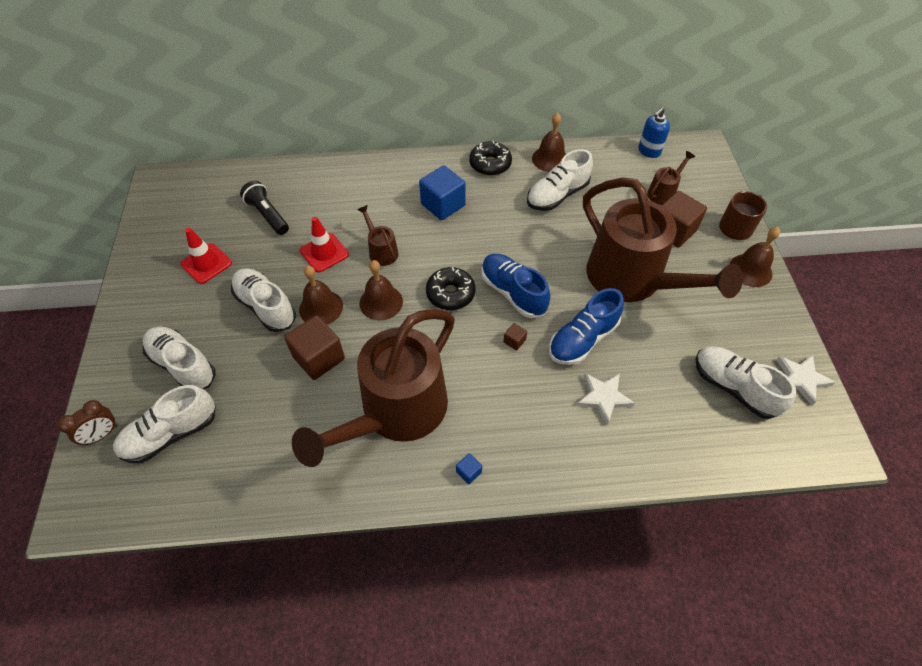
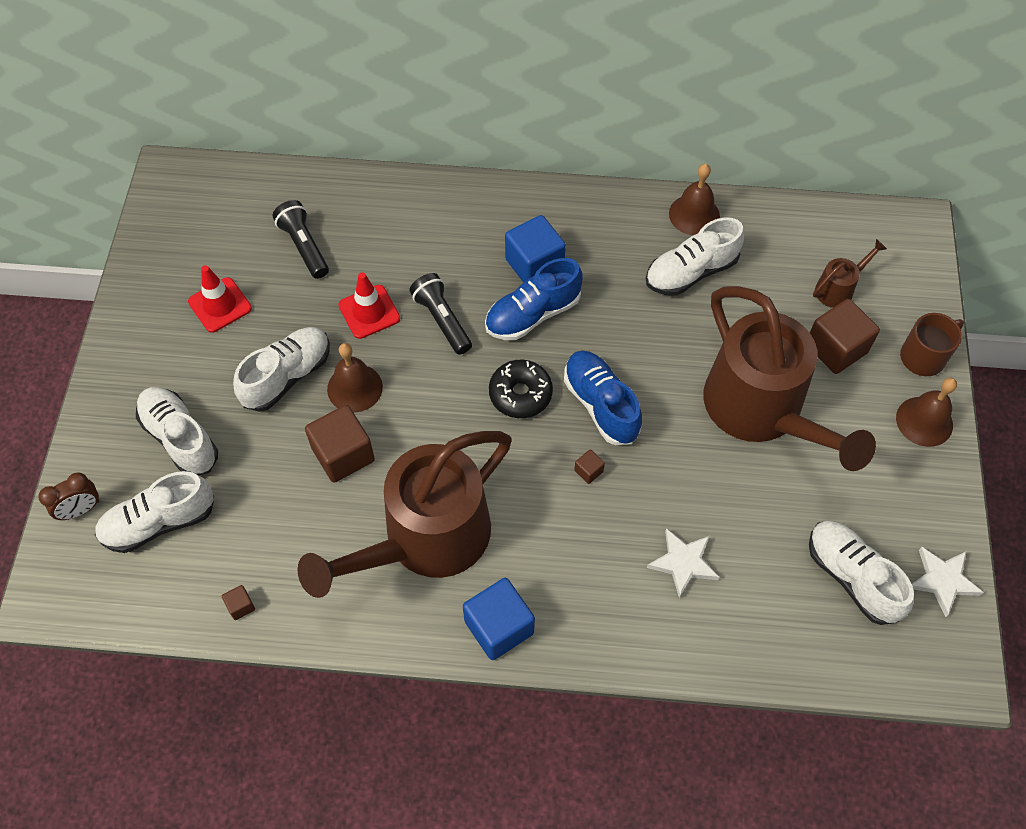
camera: 10 degrees right, 5 degrees up
(248, 491) = (240, 606): none -> brown cube
(266, 307) = (287, 376): white shoe -> white shoe turned 75 degrees clockwise
(381, 251) = (442, 320): brown watering can -> black flashlight
(381, 302) = (430, 392): brown bell -> none
(468, 472) = (499, 627): blue cube -> blue cube, size x2.27
(490, 164) = (610, 211): black donut -> none
(583, 339) = (676, 482): blue shoe -> blue shoe (533, 314)
(649, 151) = (835, 222): blue soap dispenser -> none

